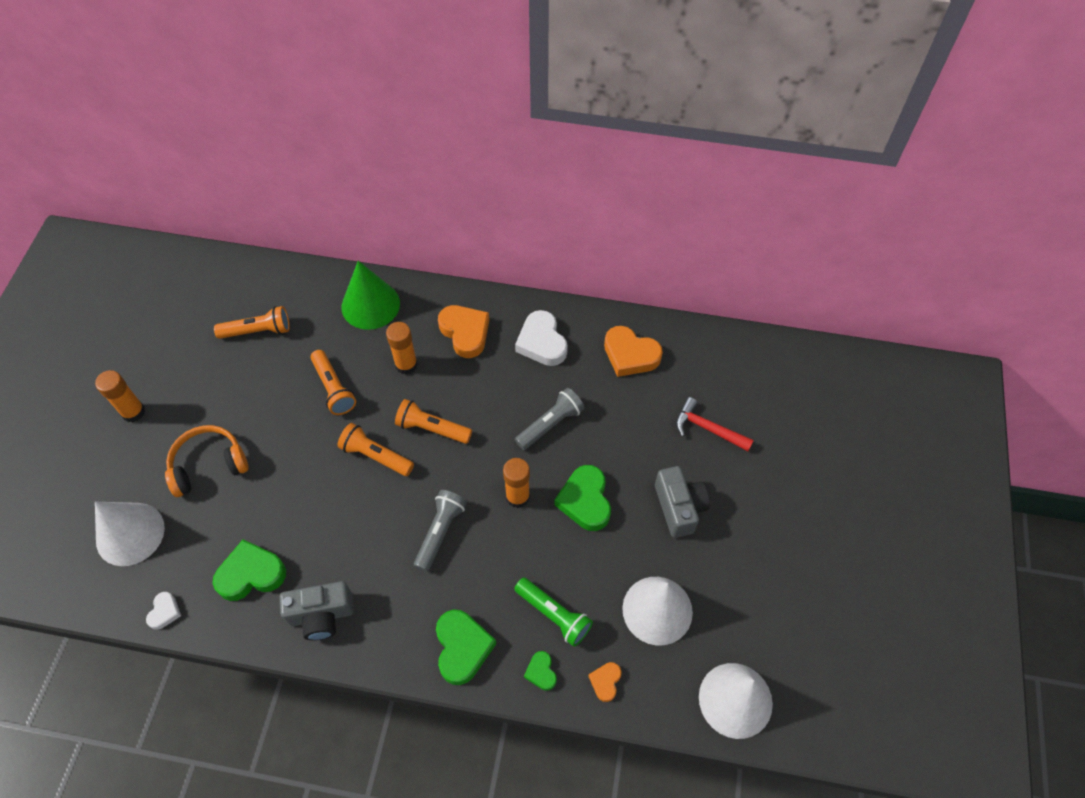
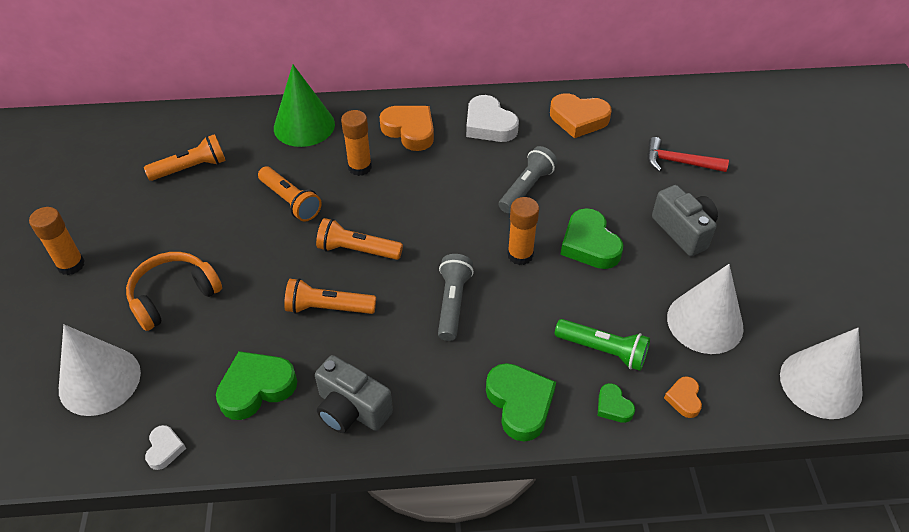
camera: 15 degrees left, 10 degrees down
(321, 615) = (351, 409): grey camera -> grey camera turned 60 degrees clockwise
(432, 428) = (408, 215): orange flashlight -> orange flashlight (328, 308)

